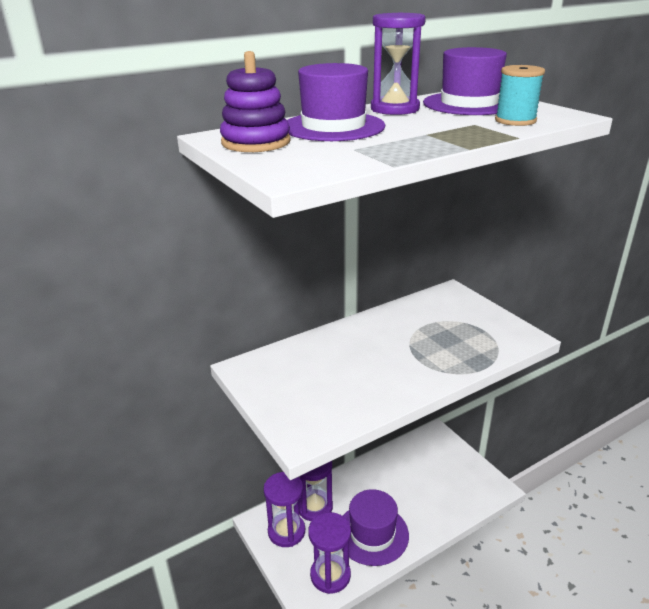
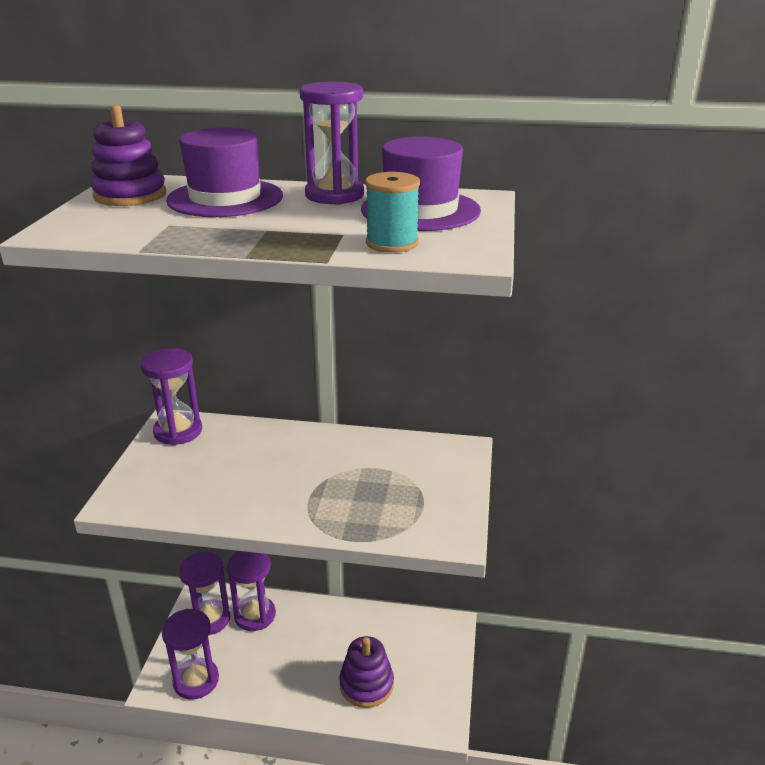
camera: 40 degrees right, 0 degrees up
(259, 370) = (178, 431): none -> purple hourglass
(372, 534) = (270, 673): purple hat -> none
(434, 497) = (366, 684): none -> purple stacking toy

